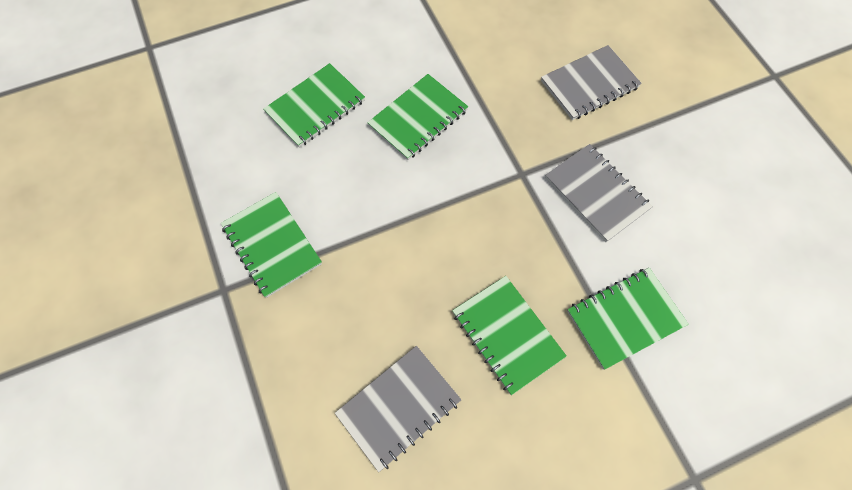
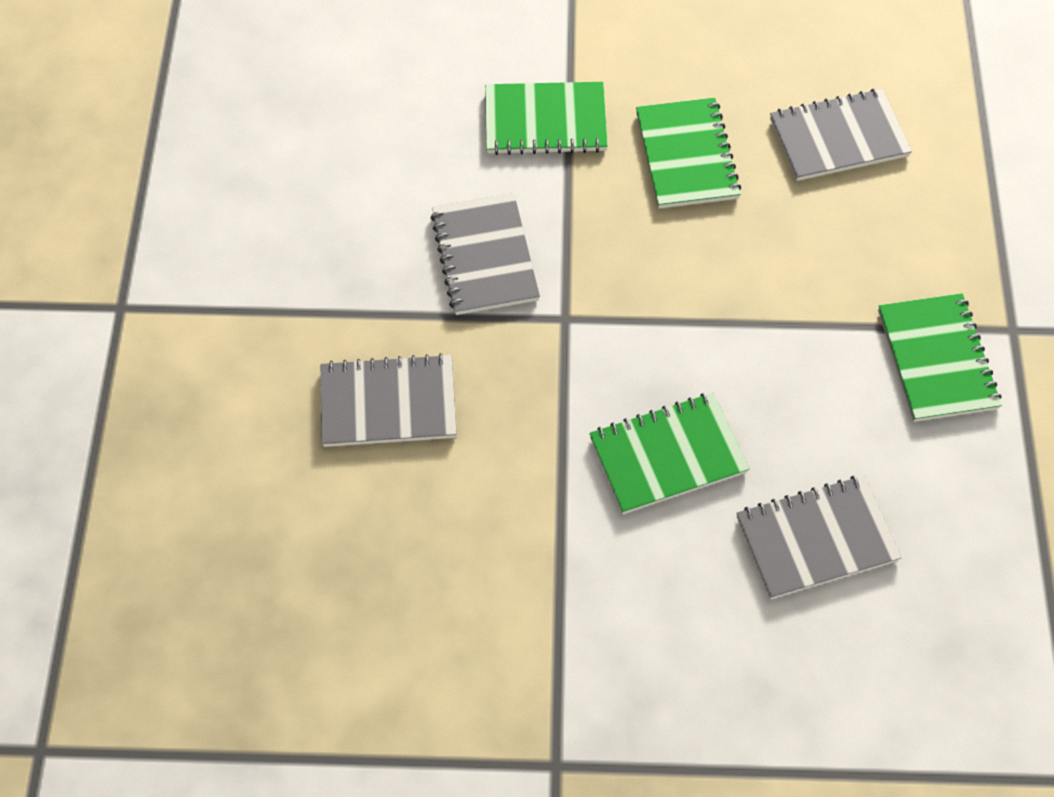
camera: 155 degrees left, 5 degrees down
(315, 107) = (816, 539): green notebook -> grey notebook

